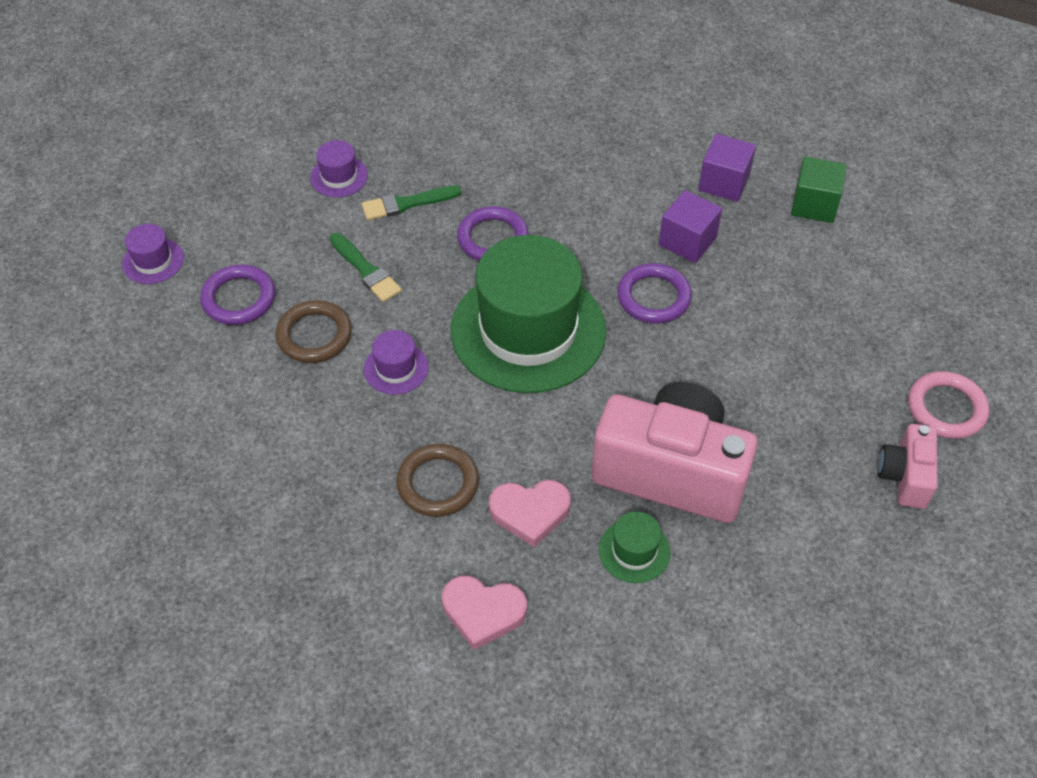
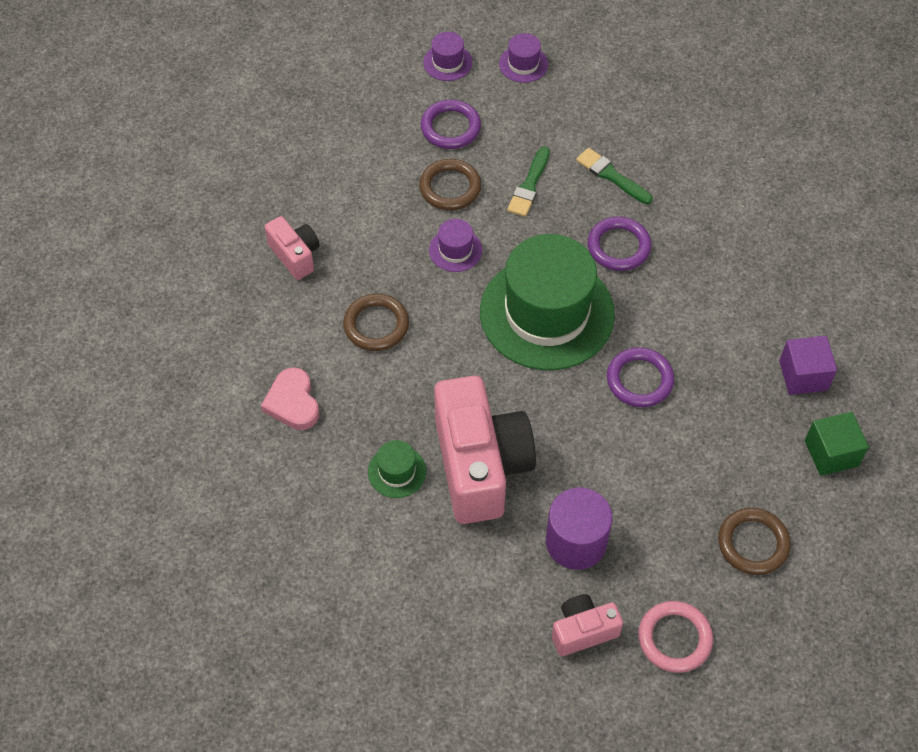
camera: 60 degrees right, 5 degrees up
(288, 518) = (295, 255): none -> pink camera
(339, 176) = (605, 121): purple hat -> purple hat (523, 64)
(530, 512) = (388, 392): pink heart -> none
(687, 241) = (716, 377): purple cube -> none
(804, 434) = (576, 542): none -> purple cylinder
(876, 303) = (753, 543): none -> brown ring

